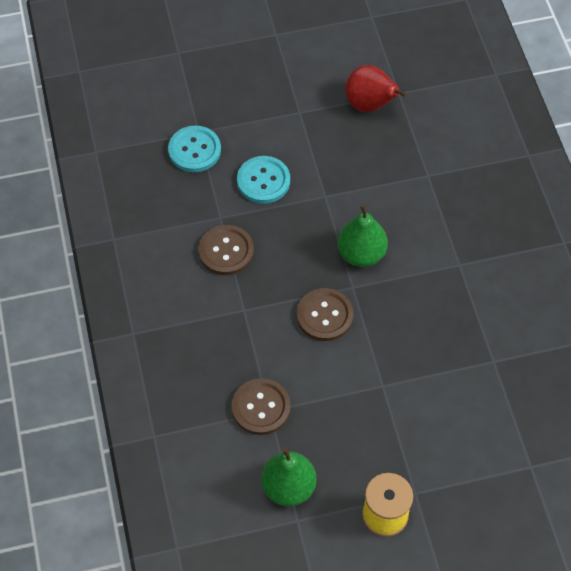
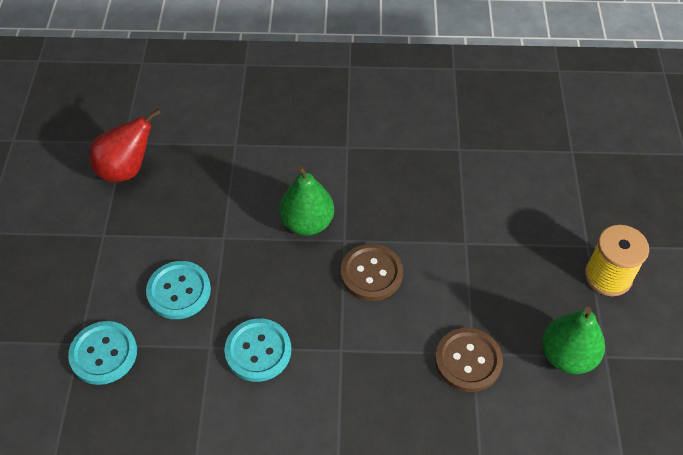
camera: 75 degrees left, 5 degrees down
(226, 251) = (258, 351): brown button -> turquoise button

